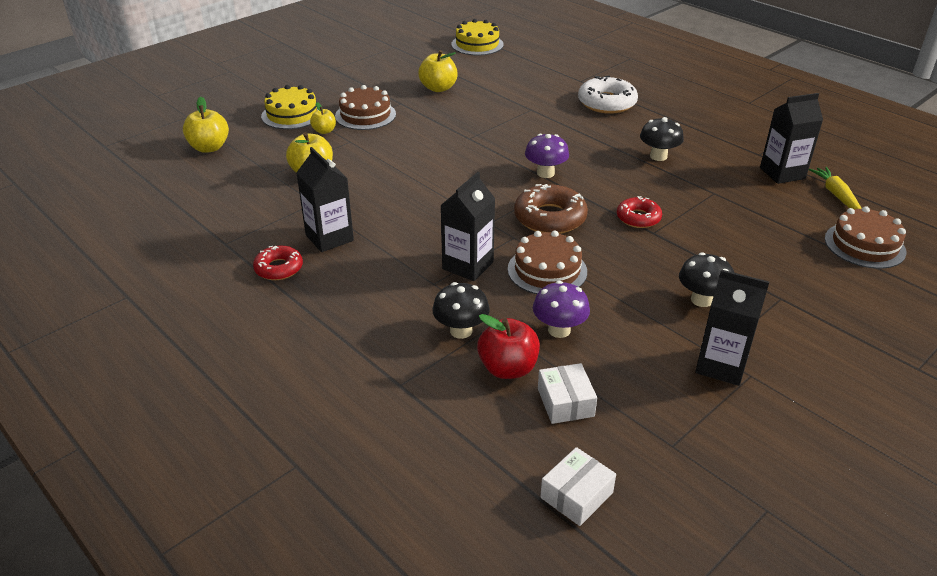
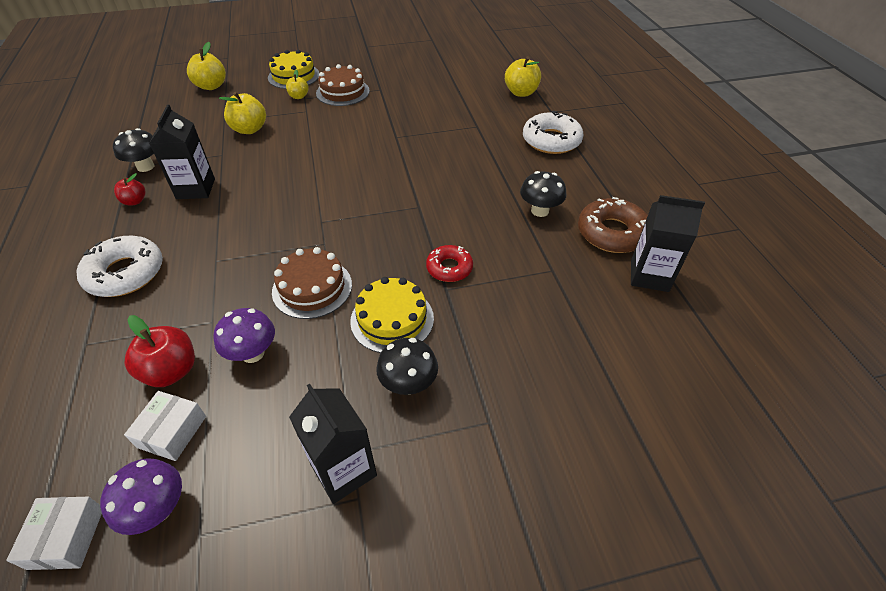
camera: 30 degrees right, 10 degrees up
(279, 268) = (135, 201): red donut -> red apple
(359, 323) = (125, 273): none -> white donut
(438, 88) = (423, 84): yellow apple -> yellow apple (521, 93)
(461, 331) = (182, 315): black mushroom -> black mushroom (145, 167)
(468, 265) = (258, 255): black carton -> none
(477, 44) = (499, 54): yellow cake -> yellow cake (392, 319)
(545, 173) = (419, 191): purple mushroom -> purple mushroom (158, 509)
(550, 218) = (373, 236): brown donut -> brown donut (612, 233)
(576, 495) = (66, 537): white box -> white box turned 75 degrees counterclockwise
(836, 195) = (685, 325): yellow carrot -> none
(864, 245) = (654, 401): brown cake -> none

